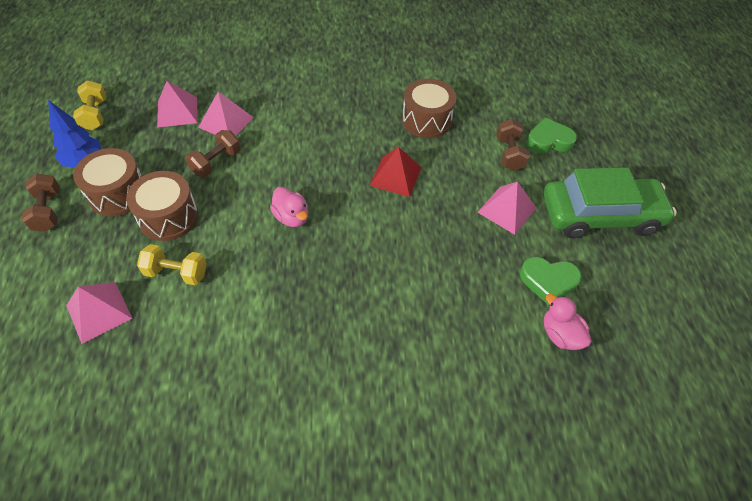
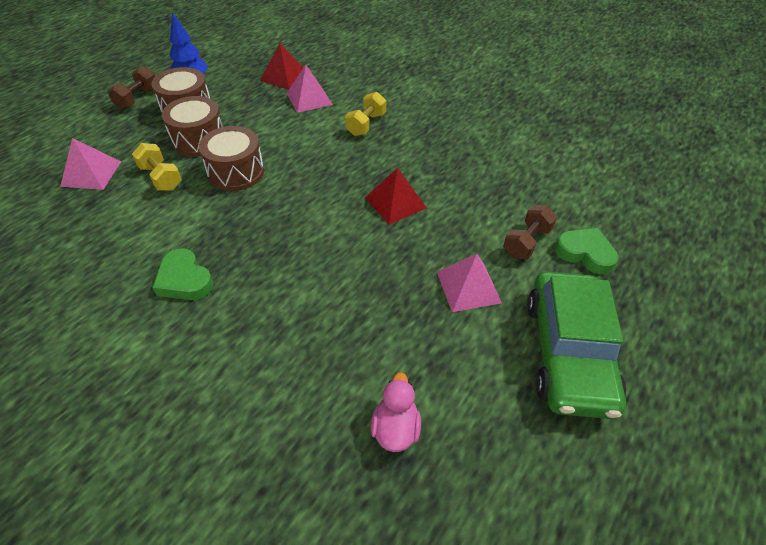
camera: 40 degrees right, 5 degrees down
(95, 115) = (231, 55): yellow dumbbell -> yellow dumbbell (366, 124)
(177, 111) = (284, 77): pink pyramid -> red pyramid
(216, 162) = (271, 121): brown dumbbell -> none
(291, 217) = (278, 186): pink duck -> none
(426, 120) = (474, 174): brown drum -> brown drum (236, 172)
(548, 281) = (438, 373): green heart -> green heart (184, 280)
(600, 215) = (567, 352): green car -> green car turned 60 degrees clockwise

